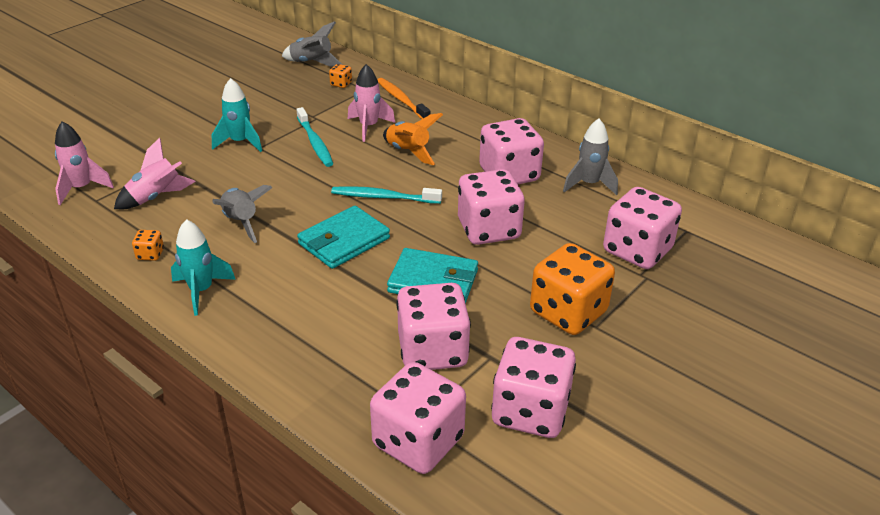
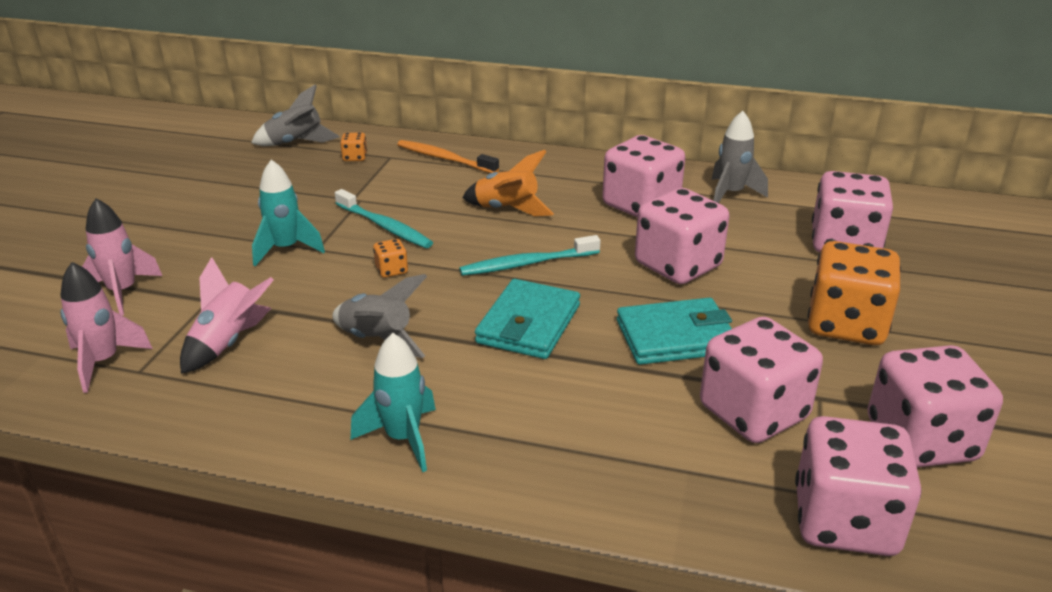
camera: 25 degrees left, 5 degrees down
(150, 254) = (286, 415): orange dice -> orange dice (391, 270)
(369, 127) = (434, 195): pink rocket -> pink rocket (123, 292)

